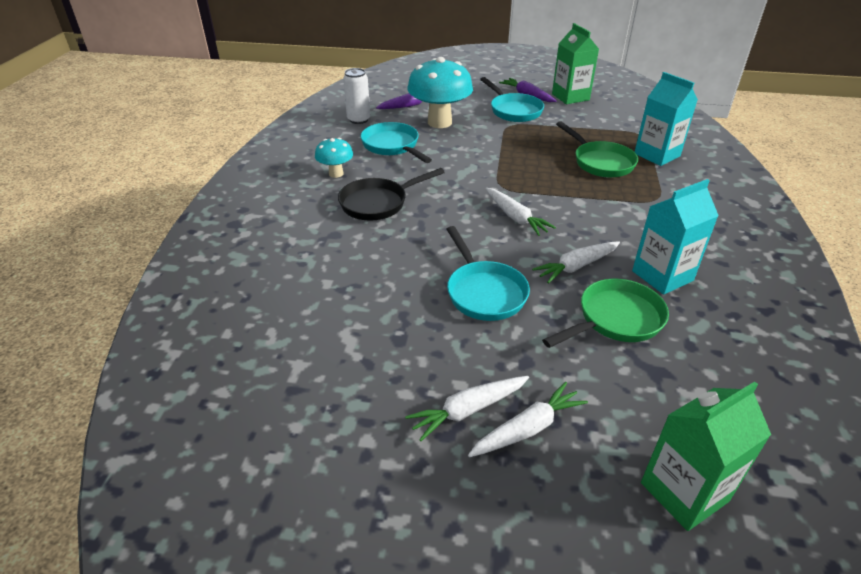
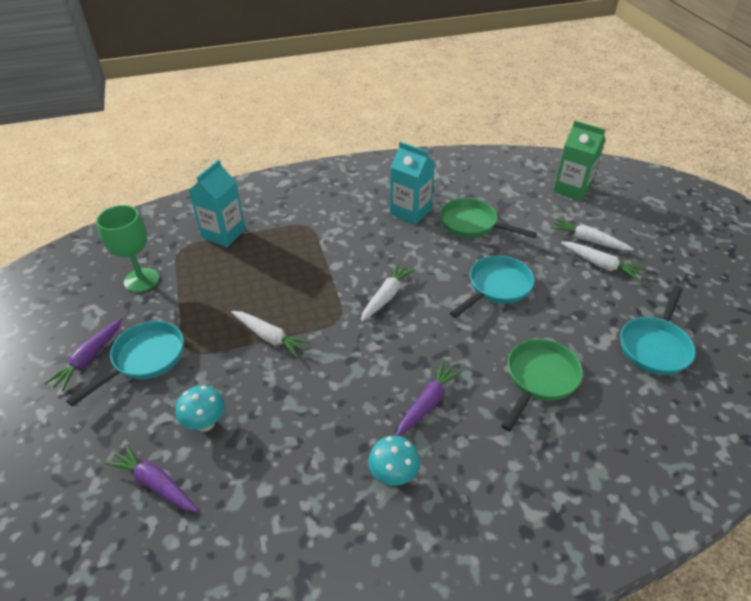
camera: 115 degrees left, 5 degrees up
(358, 120) = (229, 531): white can -> none
(378, 203) = (427, 403): black pan -> purple carrot
(392, 146) = (295, 447): turquoise pan -> turquoise pan (655, 346)
(439, 122) = (205, 423): turquoise mushroom -> turquoise mushroom, size x0.52
(570, 97) = (87, 317): green carton -> none
(576, 266) = (430, 250): white carrot -> white carrot (270, 337)
(600, 162) = (255, 265): green pan -> green pan (539, 379)
(603, 116) = (141, 280): none -> green goblet

